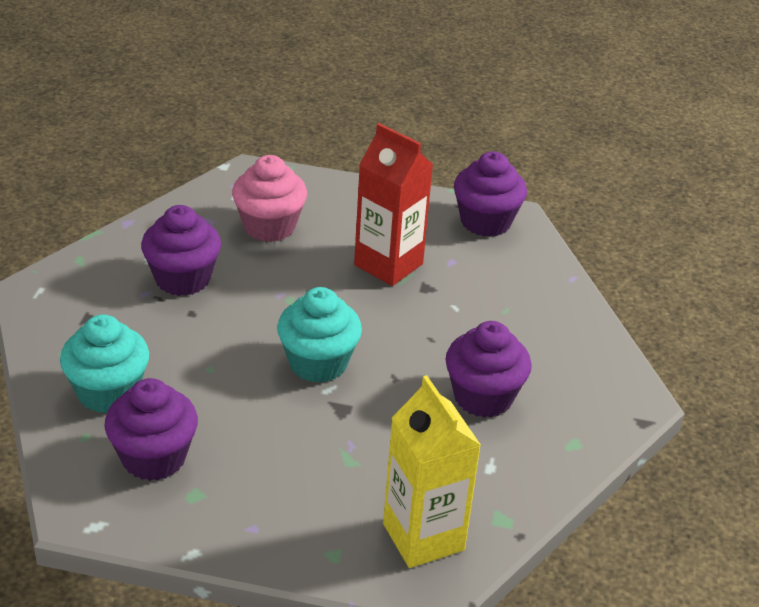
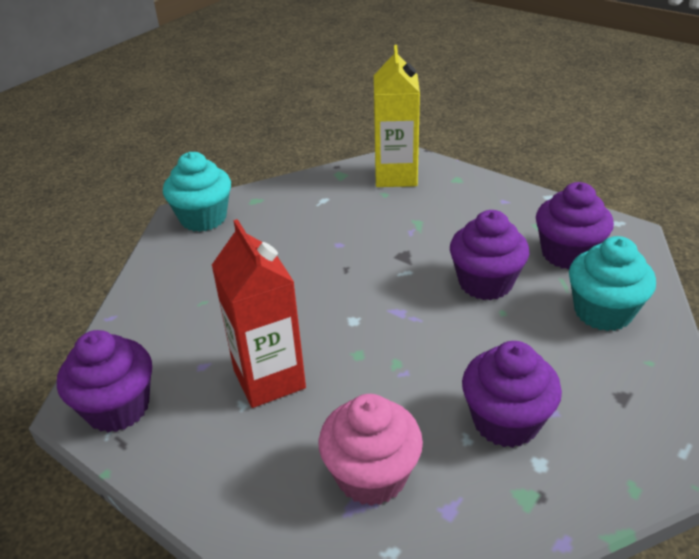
camera: 150 degrees left, 0 degrees up
(318, 363) = (403, 294): turquoise cupcake -> turquoise cupcake (203, 218)
(483, 397) = (289, 240): purple cupcake -> purple cupcake (485, 283)

